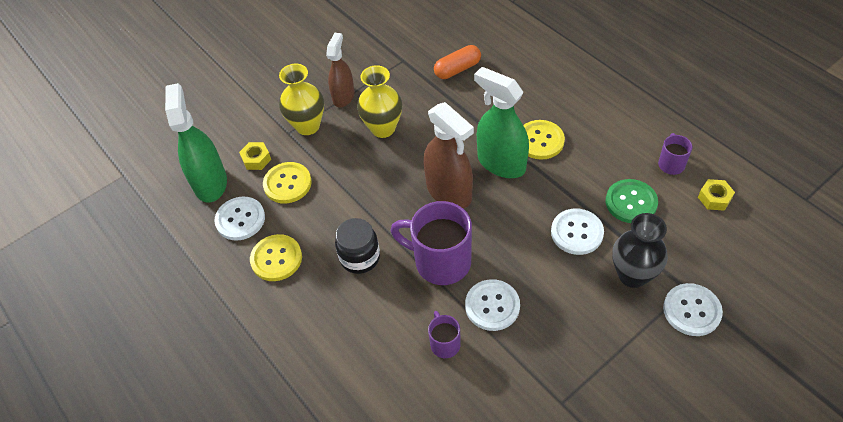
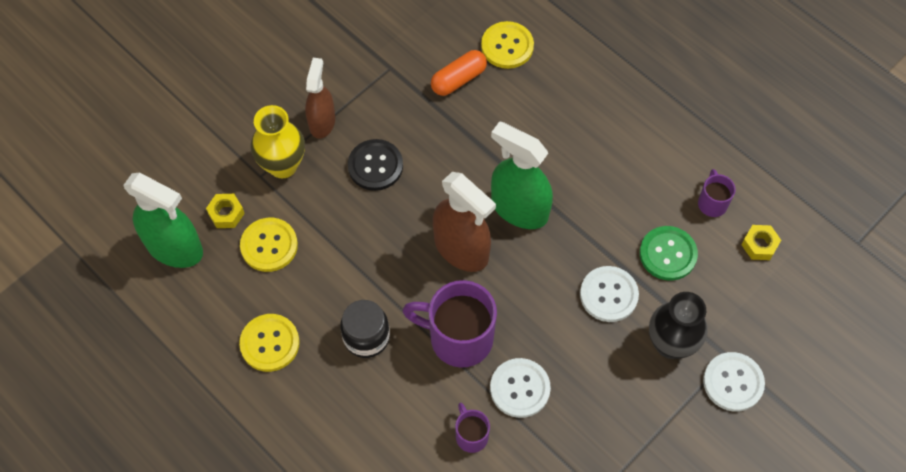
camera: 10 degrees left, 10 degrees up
(210, 183) = (175, 248): green spray bottle -> green spray bottle turned 135 degrees clockwise
(240, 219) = (219, 295): white button -> none
(383, 128) = (375, 166): yellow vase -> black button
(540, 141) = (563, 177): yellow button -> yellow button (507, 46)

